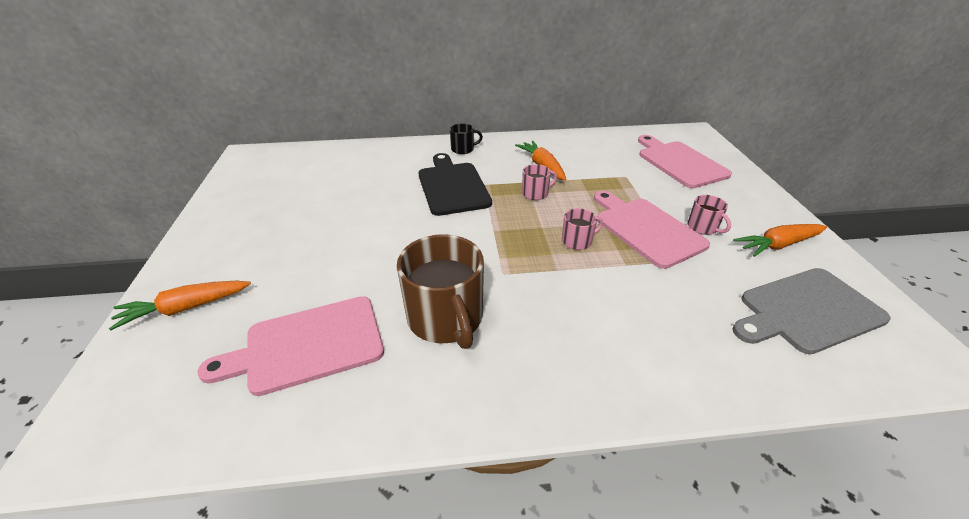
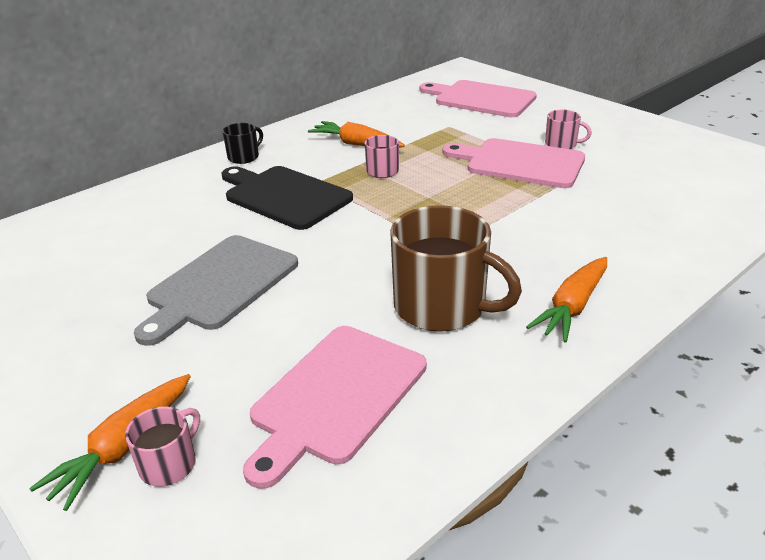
camera: 35 degrees left, 5 degrees down
(577, 241) = (475, 195): pink mug -> pink mug (169, 464)
(777, 245) = (628, 137): orange carrot -> orange carrot (572, 307)
(806, 311) = (695, 174): grey cutting board -> grey cutting board (219, 285)

